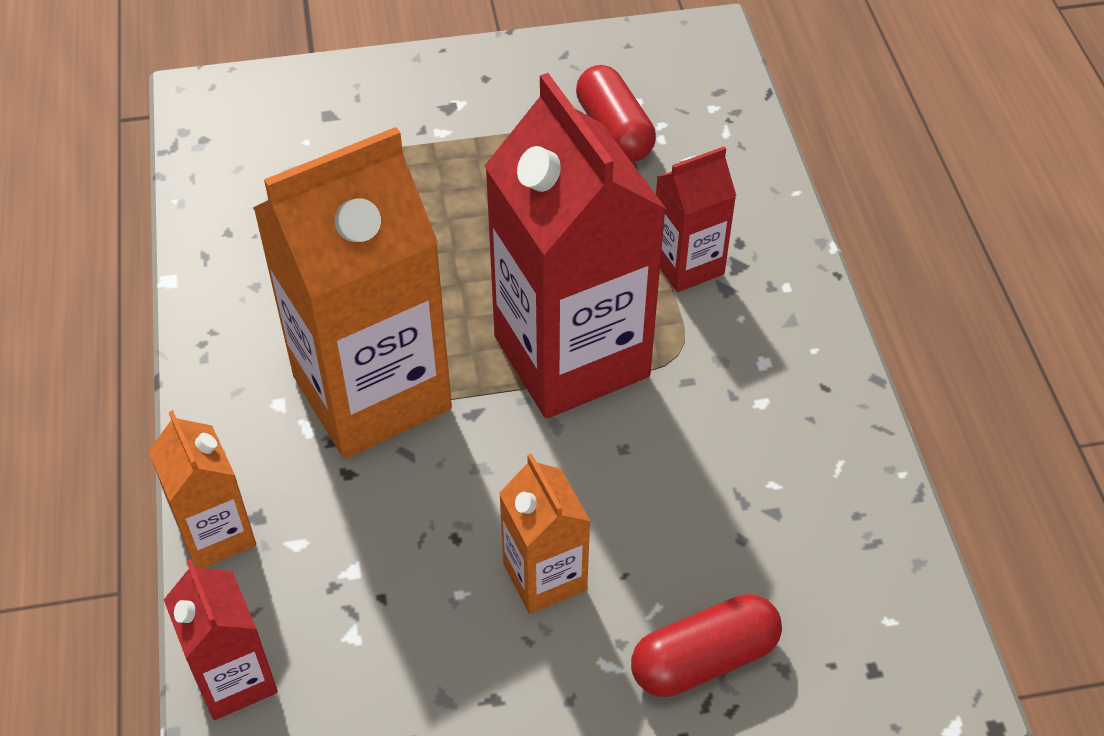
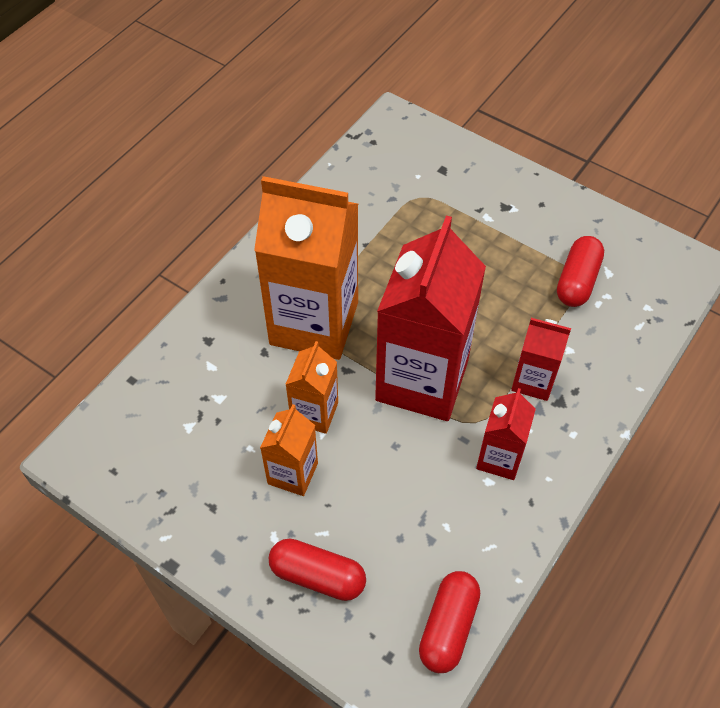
camera: 45 degrees right, 5 degrees up
(216, 534) = (185, 334): orange carton -> orange carton (314, 413)
(235, 679) = (127, 403): red carton -> red carton (499, 458)
(893, 582) = (448, 627): none -> red capsule

